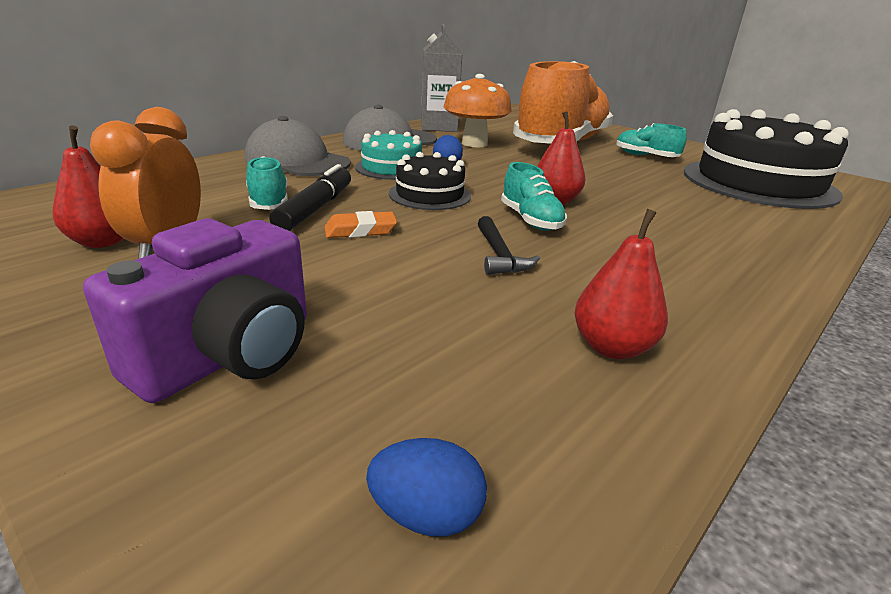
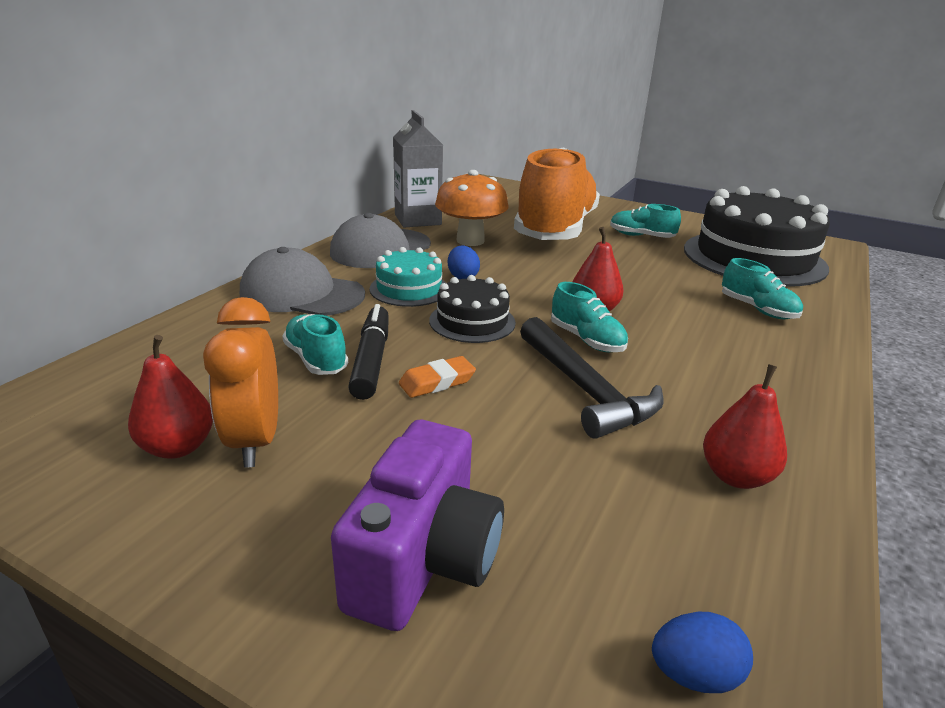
camera: 15 degrees left, 0 degrees up
(499, 255) = (585, 389): black hammer -> black hammer, size x1.77
(735, 220) = (757, 309): none -> turquoise shoe

